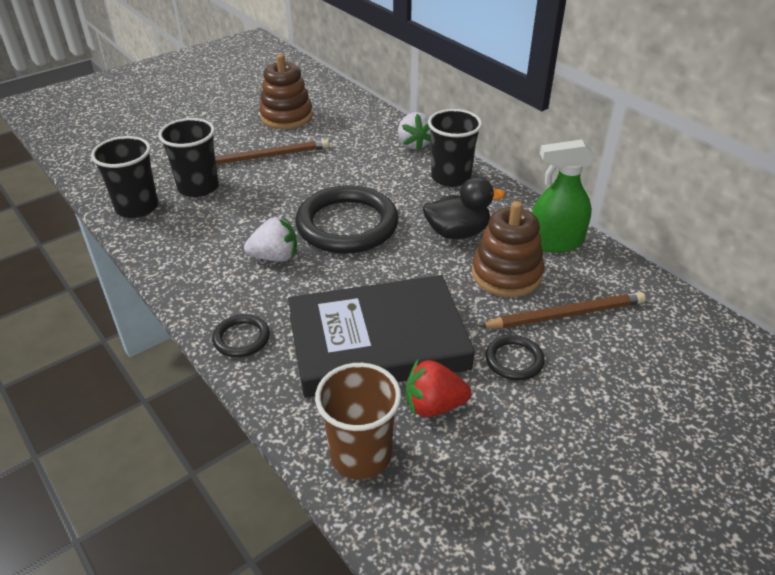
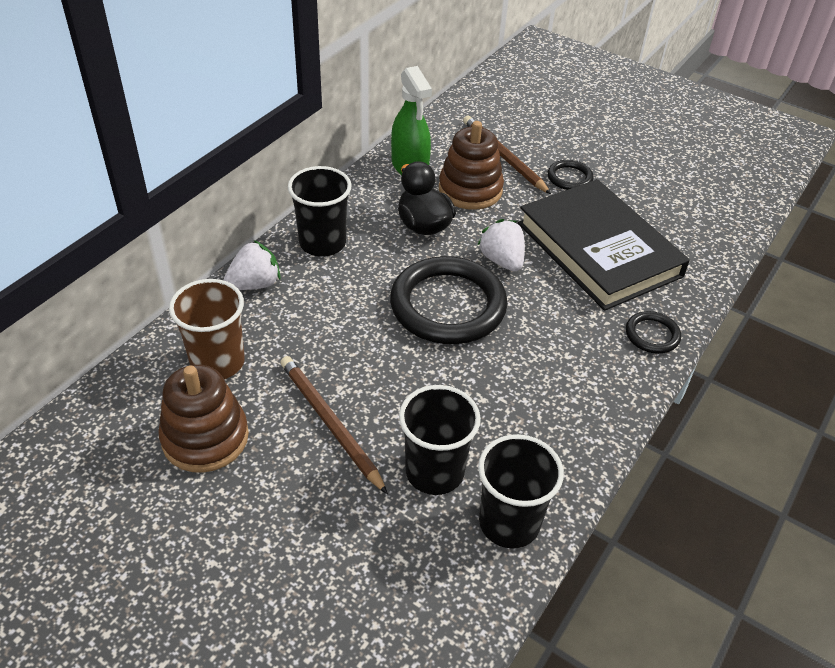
camera: 110 degrees left, 5 degrees up
(275, 257) = (530, 347): white strawberry -> white strawberry (502, 260)
(360, 455) = (708, 237): brown cup -> brown cup (217, 362)
(434, 405) = (640, 210): red strawberry -> none

